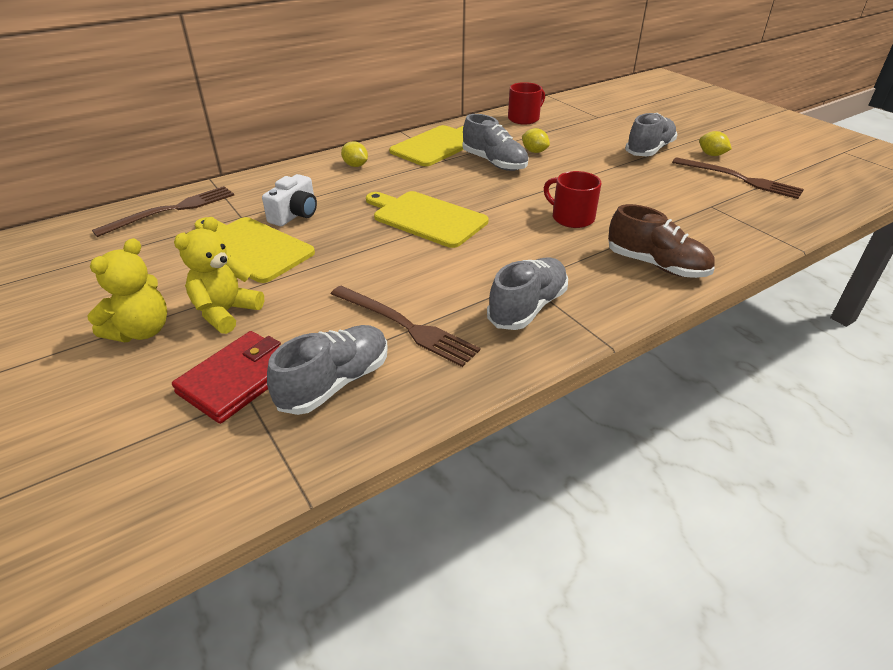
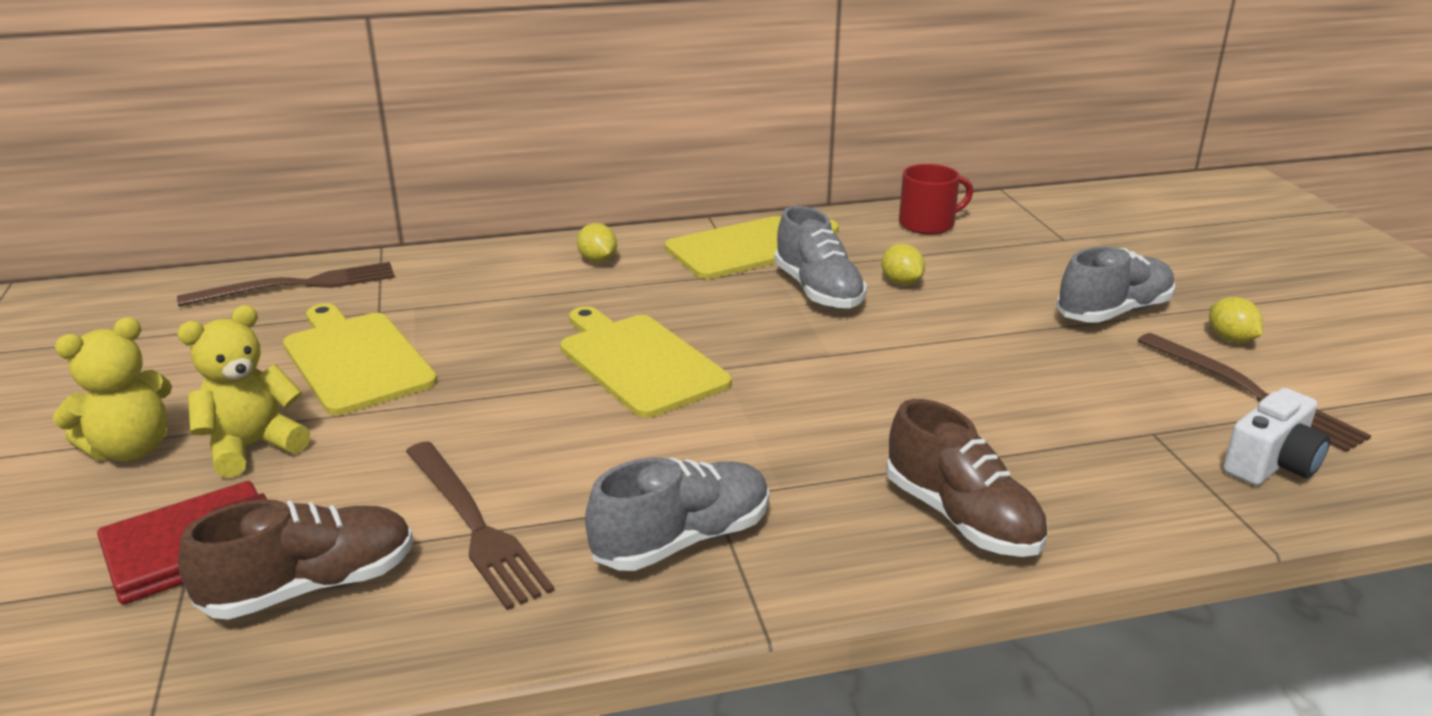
camera: 20 degrees right, 10 degrees down
(295, 214) = (454, 321): white camera -> white camera (1271, 464)
(335, 383) = (310, 587): grey shoe -> brown shoe
(571, 218) = (876, 405): red mug -> none

